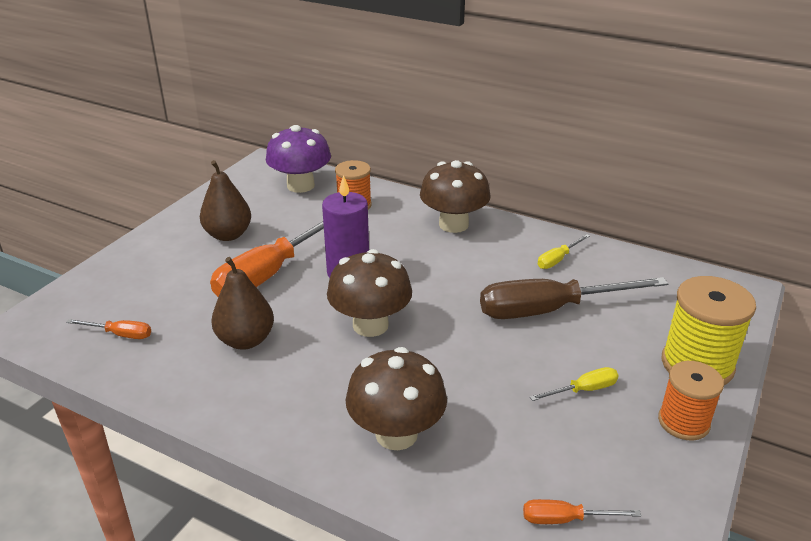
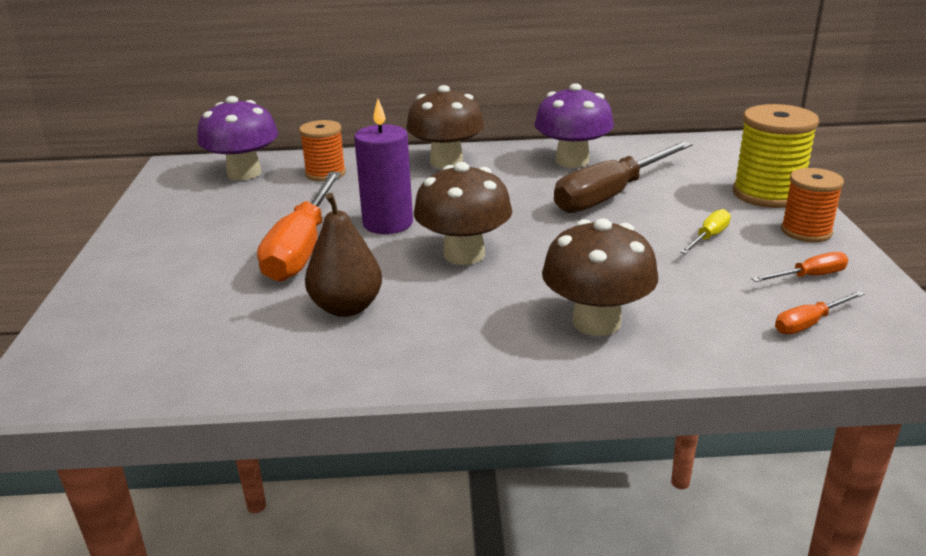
camera: 30 degrees left, 5 degrees down
(120, 334) = (182, 353): orange screwdriver -> orange screwdriver (809, 276)
(228, 235) = (209, 232): brown pear -> none
(557, 259) = (572, 161): yellow screwdriver -> purple mushroom

